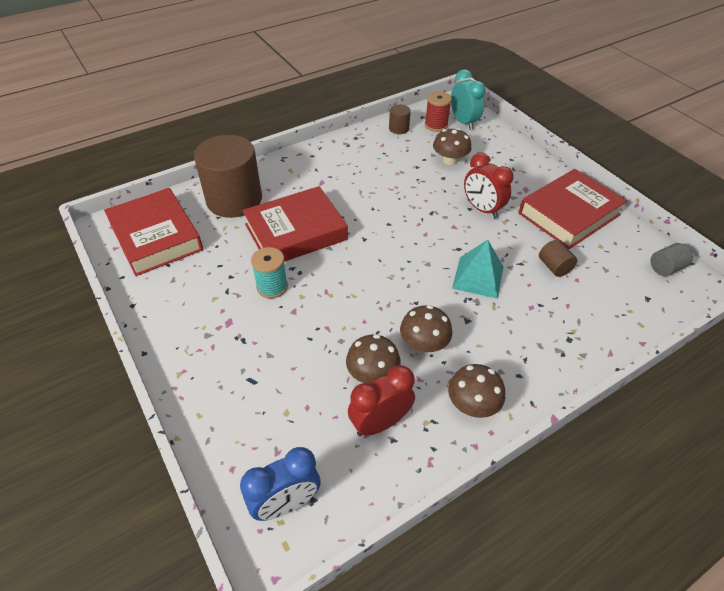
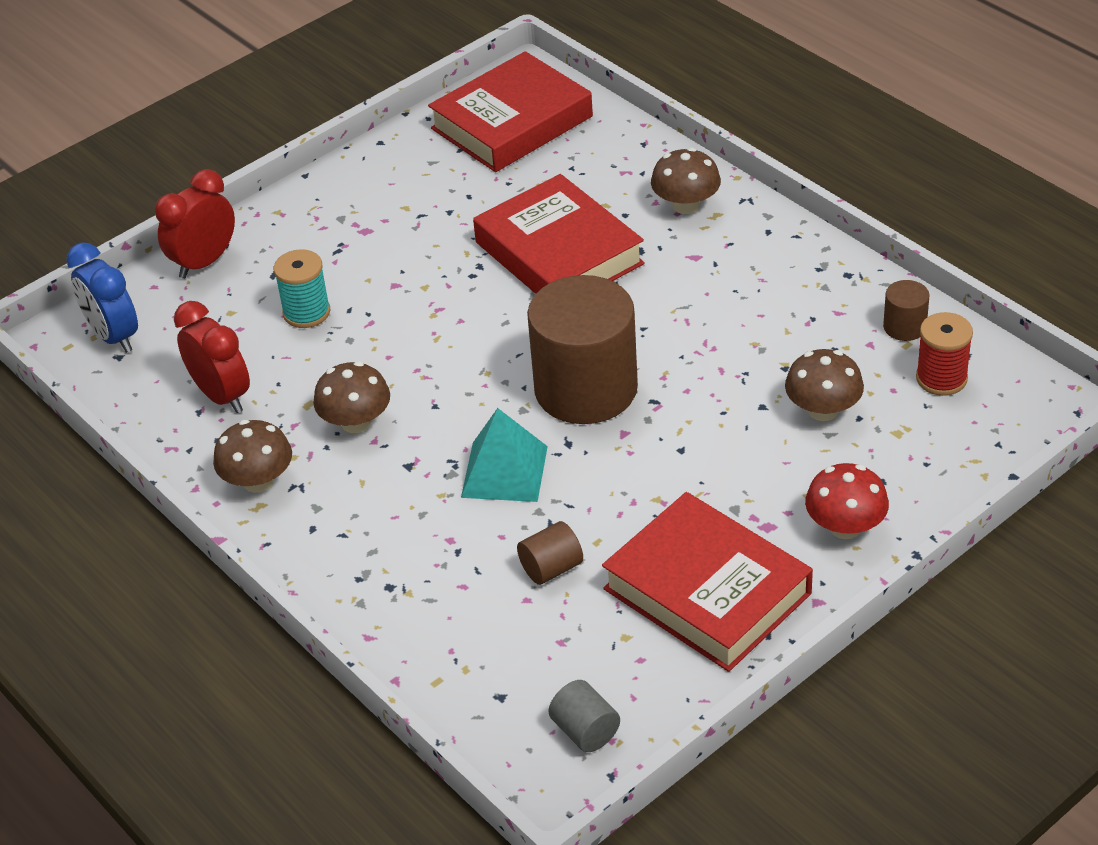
camera: 85 degrees right, 5 degrees down
(234, 199) = (617, 173): brown cylinder -> brown cylinder (586, 389)
(272, 287) = (437, 254): turquoise spool -> turquoise spool (306, 312)
(372, 373) = (297, 378): brown mushroom -> brown mushroom (686, 205)
(463, 122) = (972, 419): turquoise clock -> none
(482, 209) = (683, 466): red clock -> red clock (204, 262)
(527, 166) = (845, 527): none -> red mushroom

